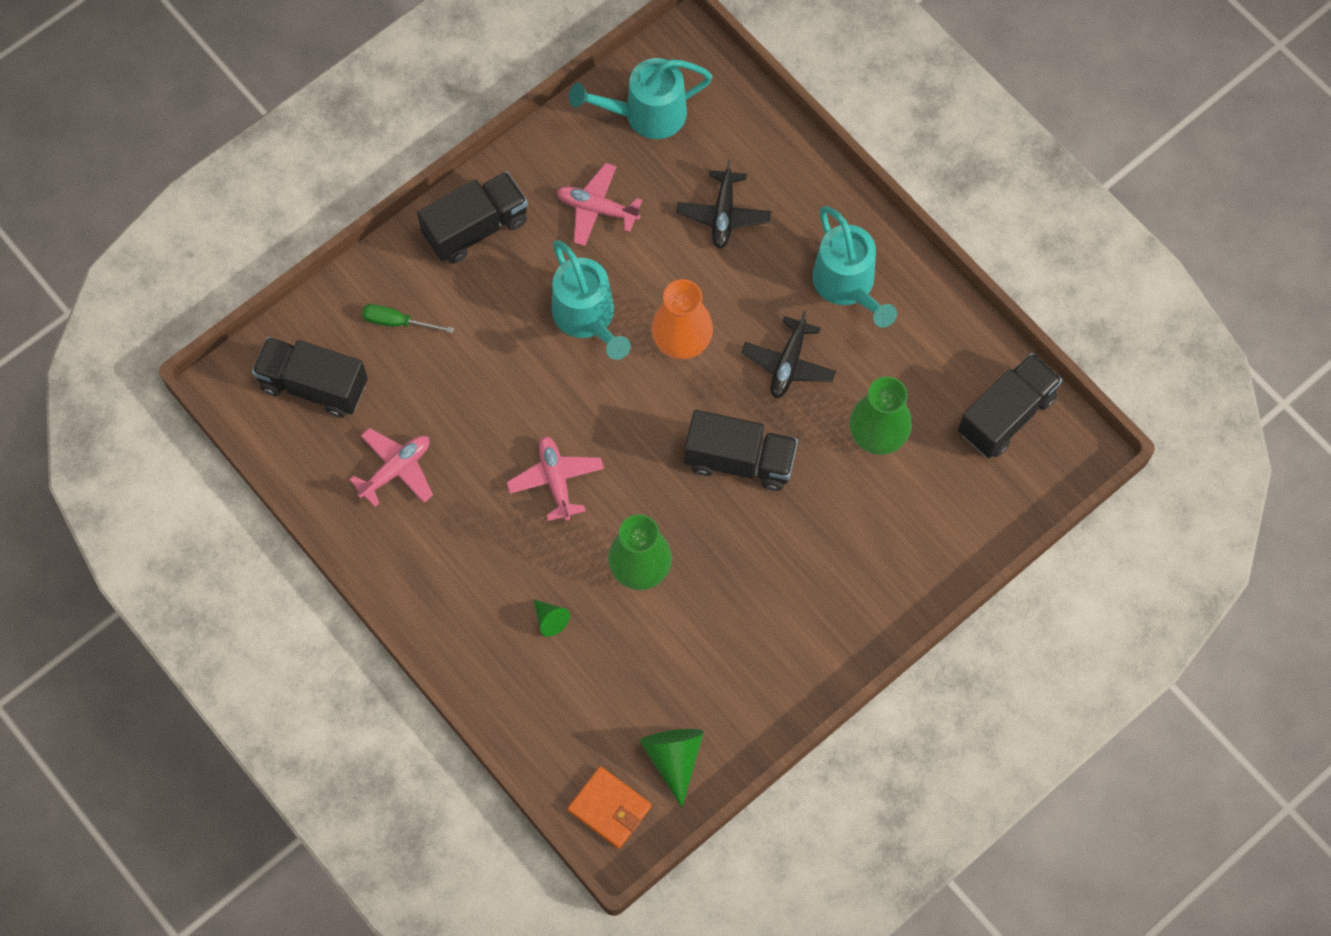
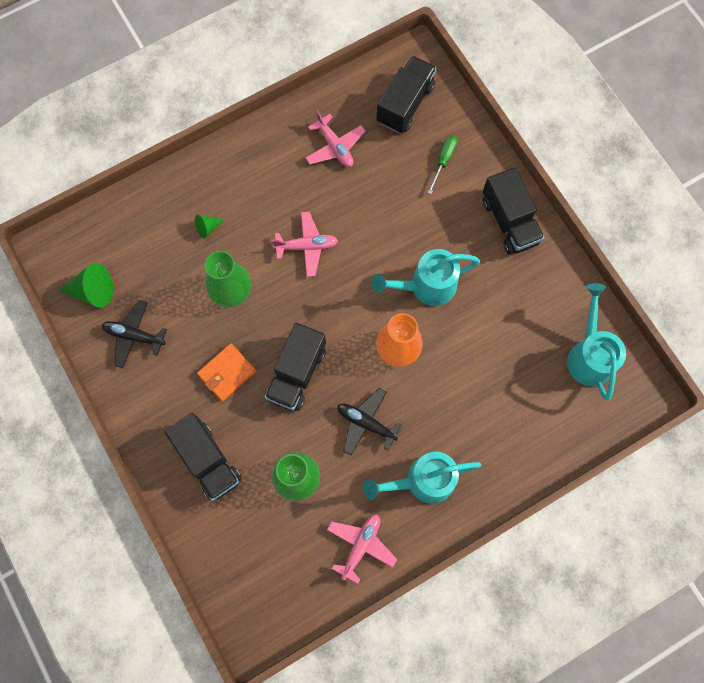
camera: 100 degrees right, 5 degrees up
(597, 209) = (513, 307): pink plane -> pink plane (361, 545)
(609, 808) = (71, 245): orange wallet -> orange wallet (227, 373)
(723, 215) = (496, 398): black plane -> black plane (134, 336)
(1006, 415) = (294, 582): black truck -> black truck (208, 460)

